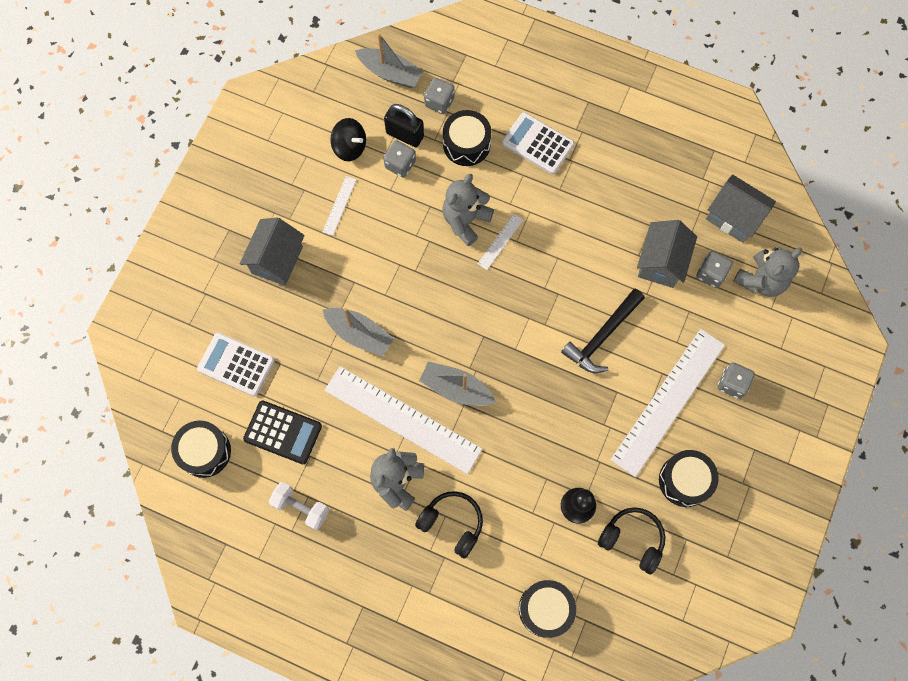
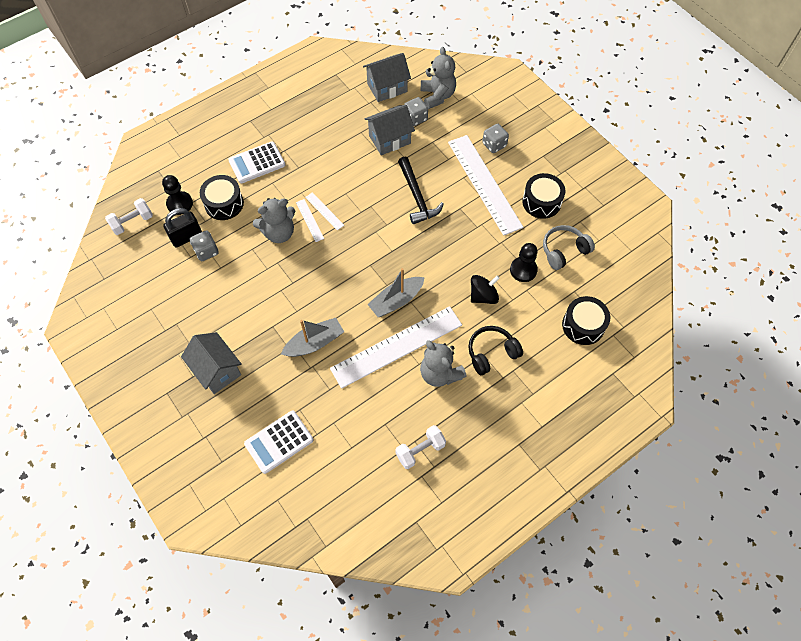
camera: 60 degrees left, 10 degrees down
(205, 451) = (333, 501): black drum -> none
(283, 432) = (354, 434): black calculator -> none
(339, 205) = (207, 306): white ruler -> white ruler (324, 211)
(350, 147) = (167, 276): black spinning top -> black spinning top (483, 296)
(390, 73) = (132, 222): grey boat -> white dumbbell
(439, 102) = (180, 204): grey dice -> black pawn
(465, 220) = (279, 233): grey teddy bear -> grey teddy bear turned 90 degrees counterclockwise
(632, 540) = (564, 251): black headphones -> grey headphones
(661, 262) = (389, 139): grey house -> grey house turned 75 degrees counterclockwise

